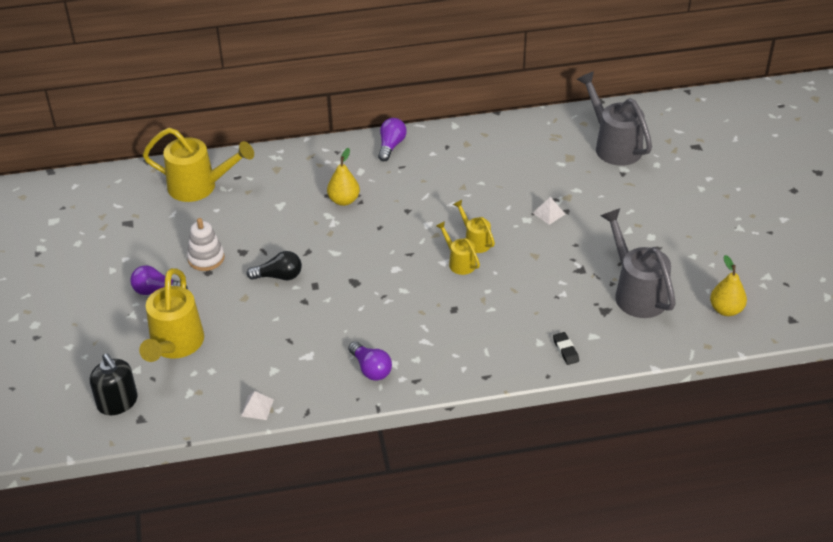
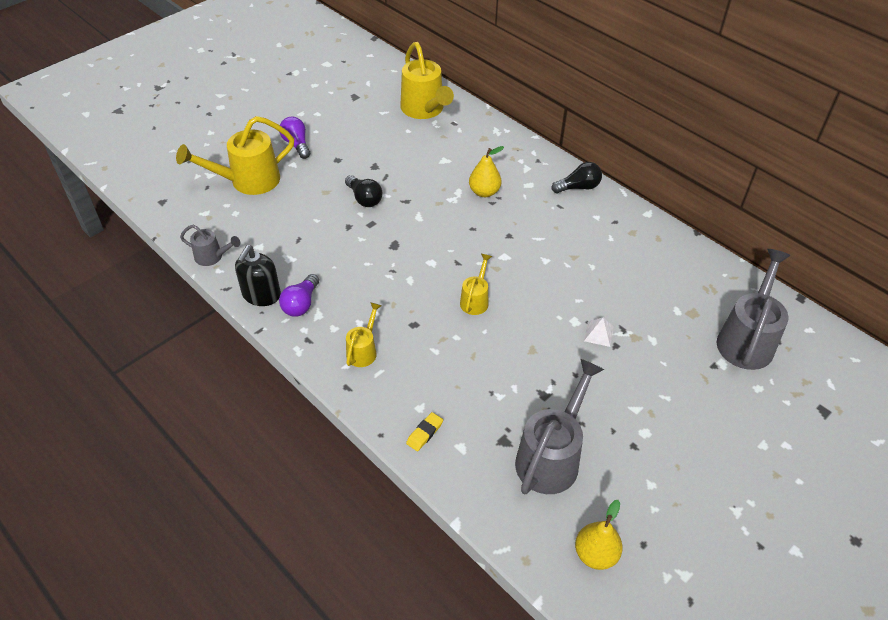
camera: 55 degrees right, 5 degrees up
(118, 402) = (171, 182): black soap dispenser -> black soap dispenser (261, 295)
(206, 258) = (351, 151): white stacking toy -> none
(257, 408) = (212, 257): white pyramid -> grey watering can
(391, 146) = (578, 187): purple light bulb -> black light bulb
(475, 241) = (512, 298): yellow watering can -> yellow watering can (363, 350)
(565, 350) = (424, 433): black eraser -> yellow eraser

